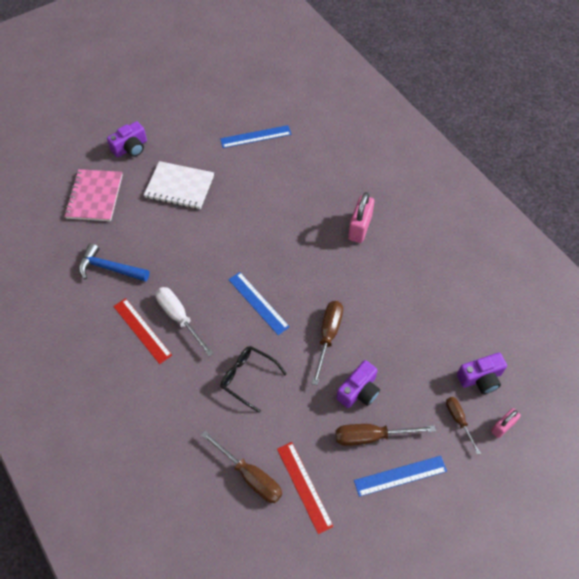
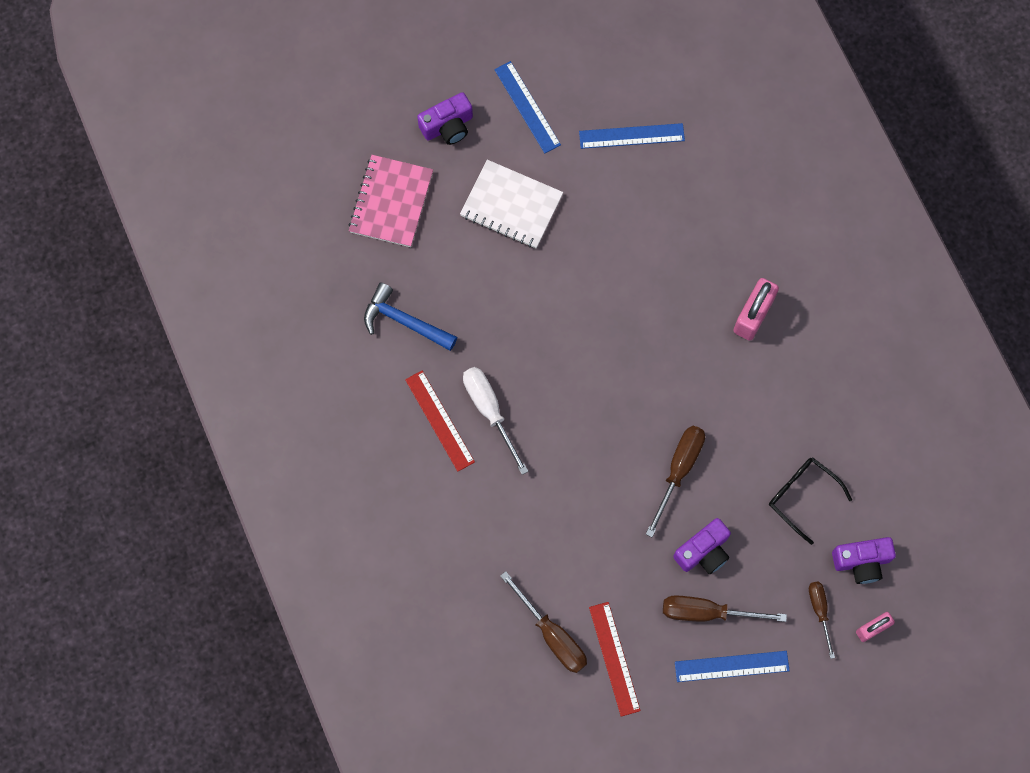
camera: 10 degrees right, 15 degrees up
(248, 378) = (567, 510): black glasses -> black glasses (802, 496)
(258, 303) = (595, 407): blue ruler -> blue ruler (527, 107)

